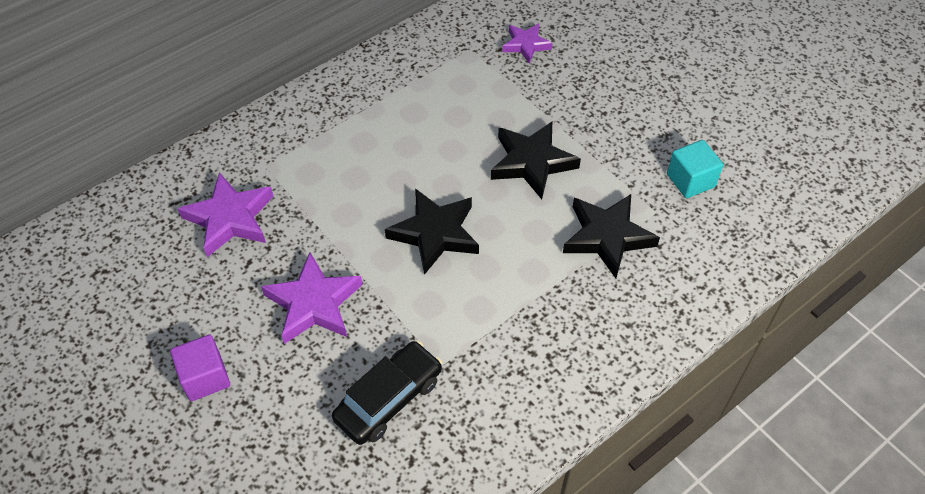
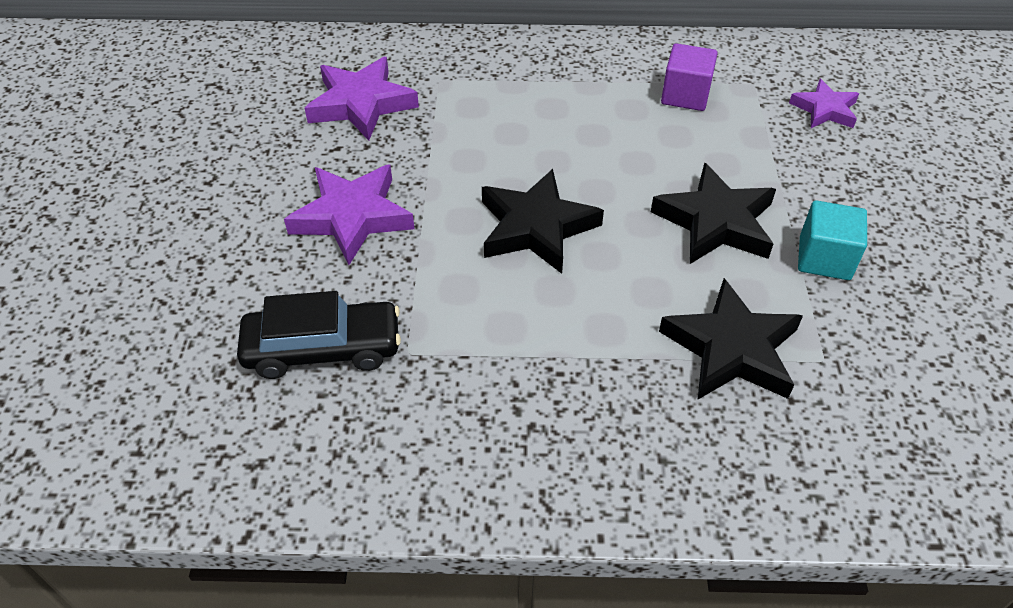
camera: 40 degrees right, 5 degrees down
(205, 377) = (194, 218): purple cube -> purple cube (685, 95)
(690, 180) = (908, 354): turquoise cube -> turquoise cube (824, 258)

